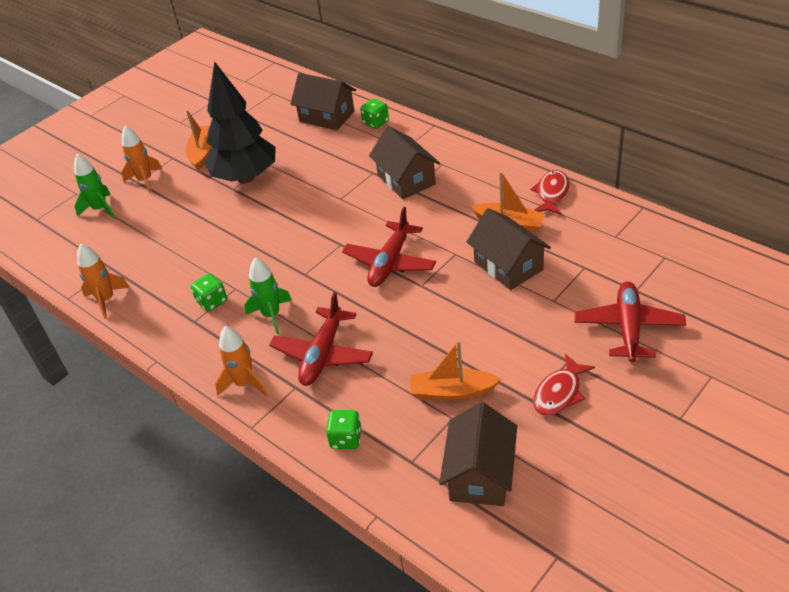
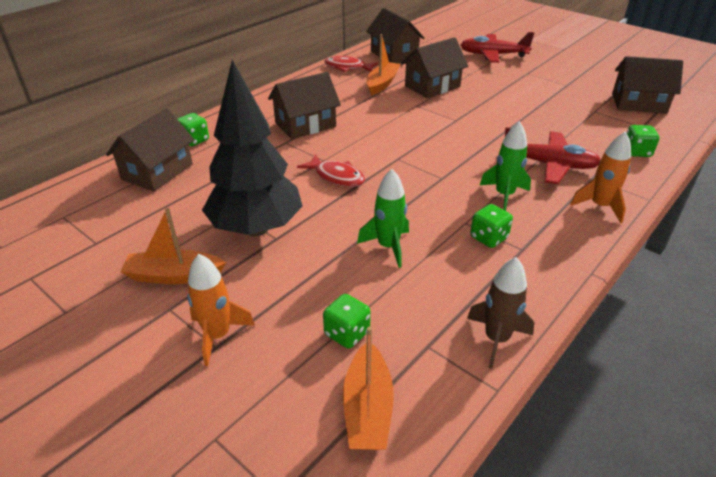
camera: 95 degrees left, 5 degrees down
(100, 209) = (277, 387): green rocket -> green rocket (388, 247)
(106, 300) = (496, 339): orange rocket -> brown rocket
(131, 231) = (347, 333): none -> green dice
(390, 262) = (426, 133): red plane -> none
(452, 392) = (570, 110): orange boat -> orange boat (368, 408)
(559, 393) = (557, 77): red fish -> red fish (336, 177)
(603, 229) = (394, 55): none -> brown house

